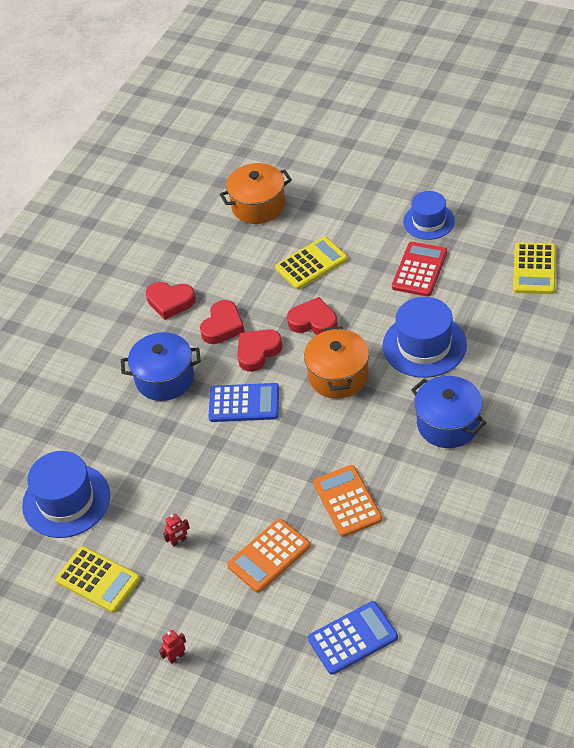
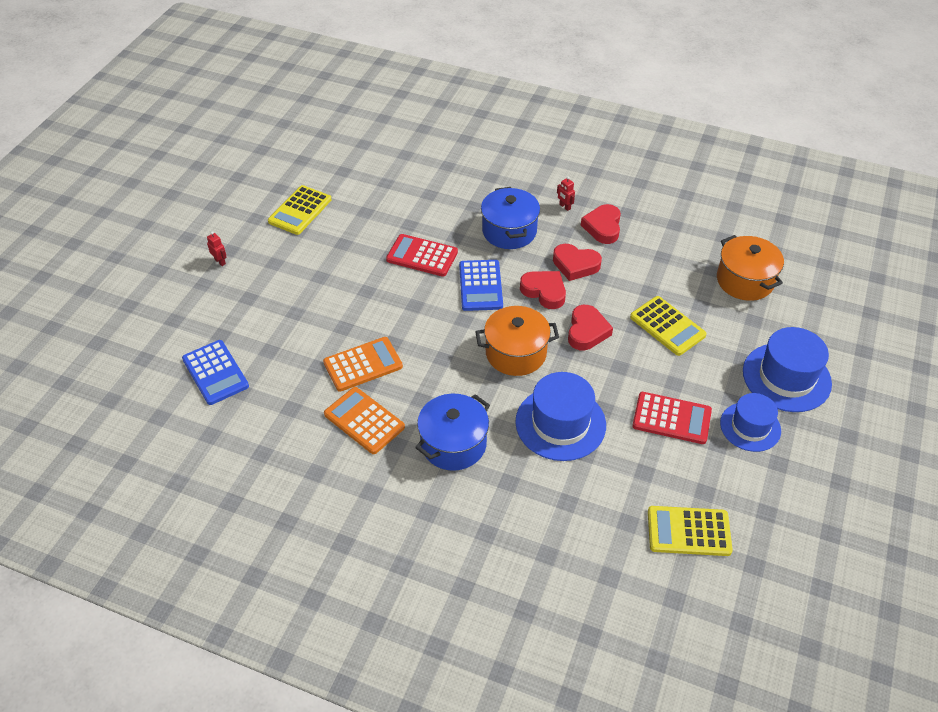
camera: 80 degrees right, 0 degrees up
(66, 500) = (379, 185): blue hat -> blue hat (786, 377)
(179, 541) = (331, 254): red robot -> red robot (564, 207)
(193, 455) = (422, 256): none -> red calculator
(269, 556) = (309, 312): orange calculator -> orange calculator (364, 421)

